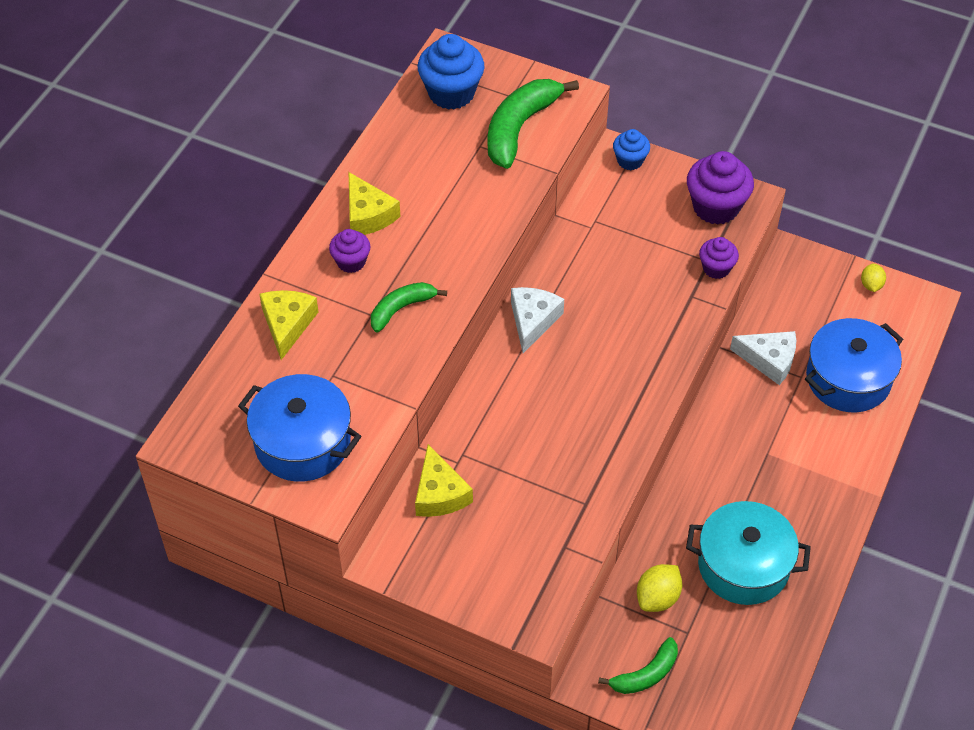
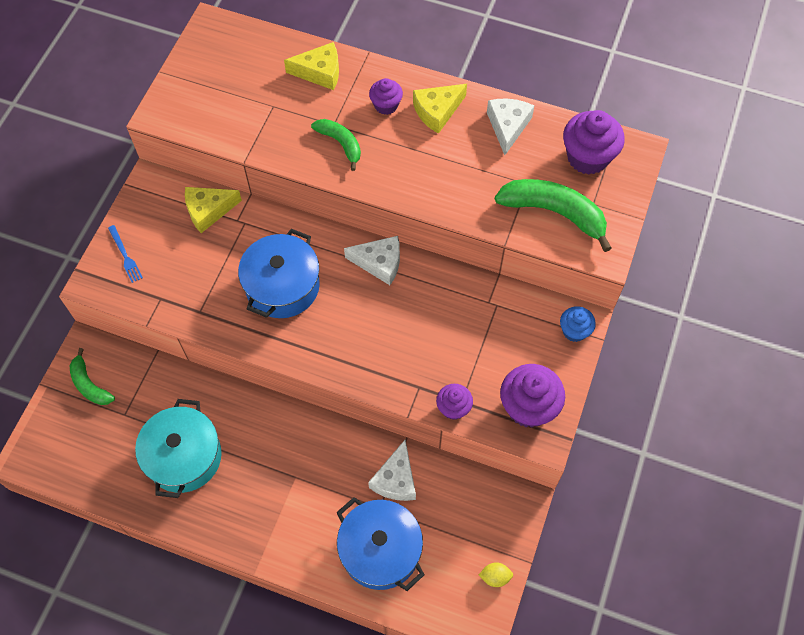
camera: 85 degrees right, 10 degrees up
(302, 442) = (210, 95): blue pot -> blue pot (282, 286)
(400, 154) = (508, 126): none -> white cheese
(451, 93) = (587, 157): blue cupcake -> purple cupcake
(498, 588) = (125, 255): none -> blue fork
(657, 598) = (155, 391): yellow lemon -> none

